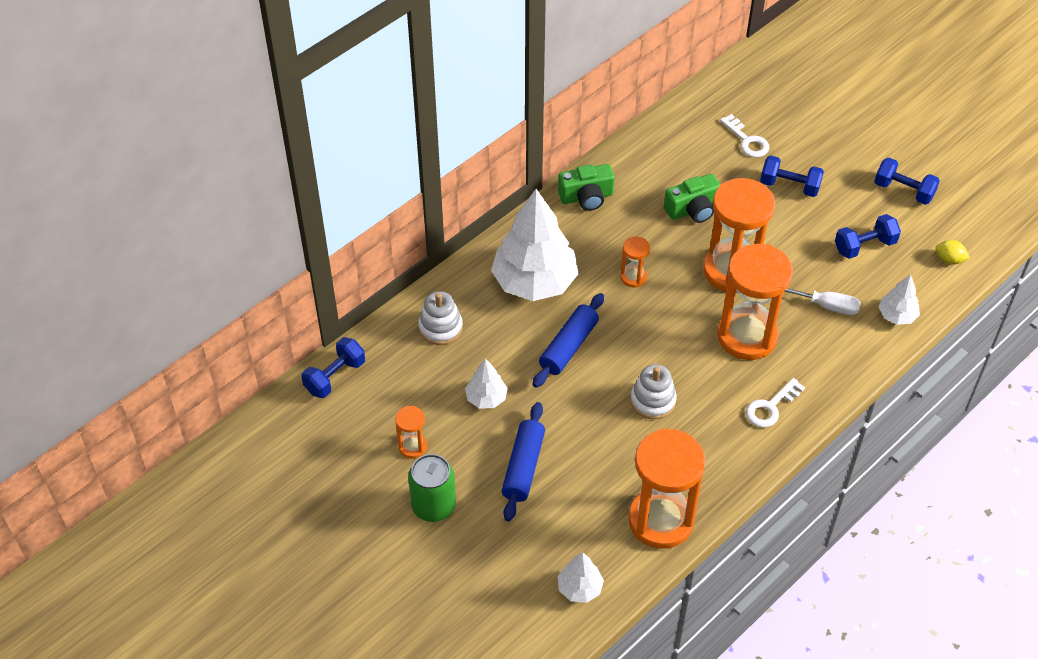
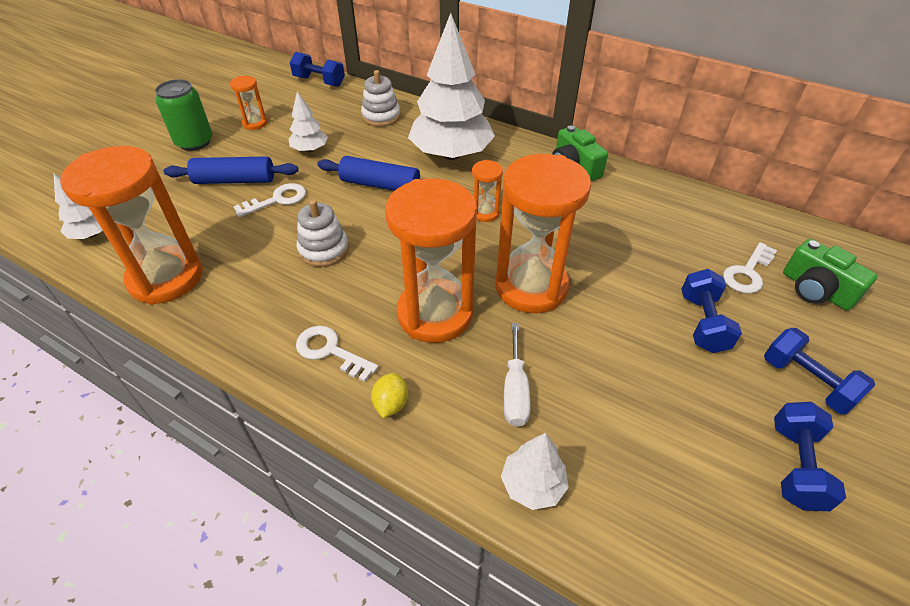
camera: 75 degrees right, 5 degrees down
(568, 432) = (277, 200): none -> white key
(693, 209) = (605, 242): green camera -> green camera (815, 290)
(864, 246) = (648, 424): blue dumbbell -> blue dumbbell (806, 382)
(949, 259) = (690, 558): yellow lemon -> yellow lemon (391, 404)

